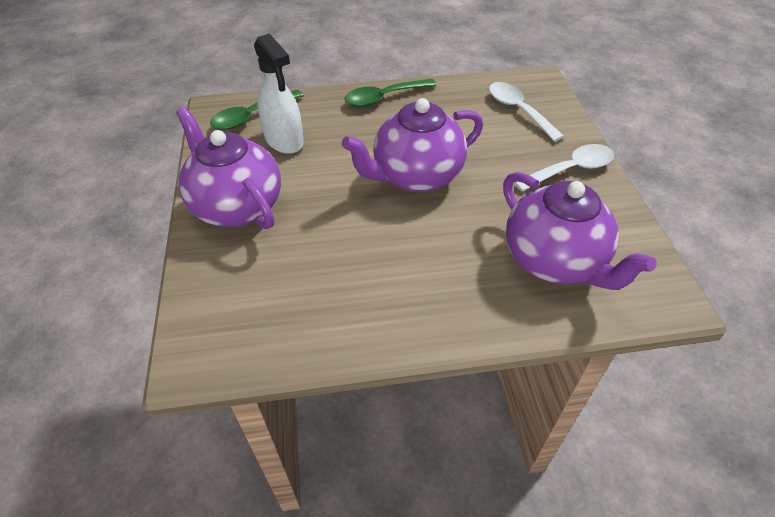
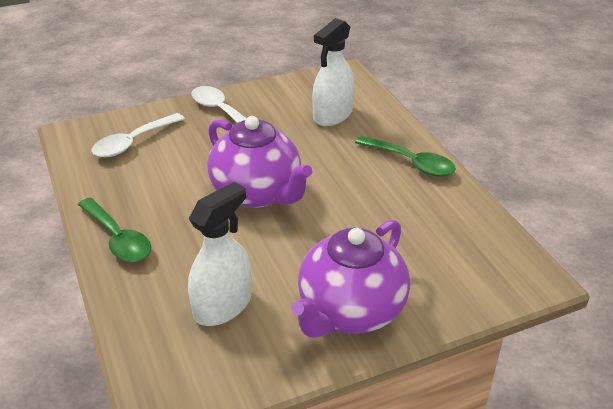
camera: 105 degrees left, 10 degrees down
(252, 116) = (177, 354): green spoon -> green spoon (411, 163)
(554, 261) = (332, 115): purple teapot -> white spray bottle

